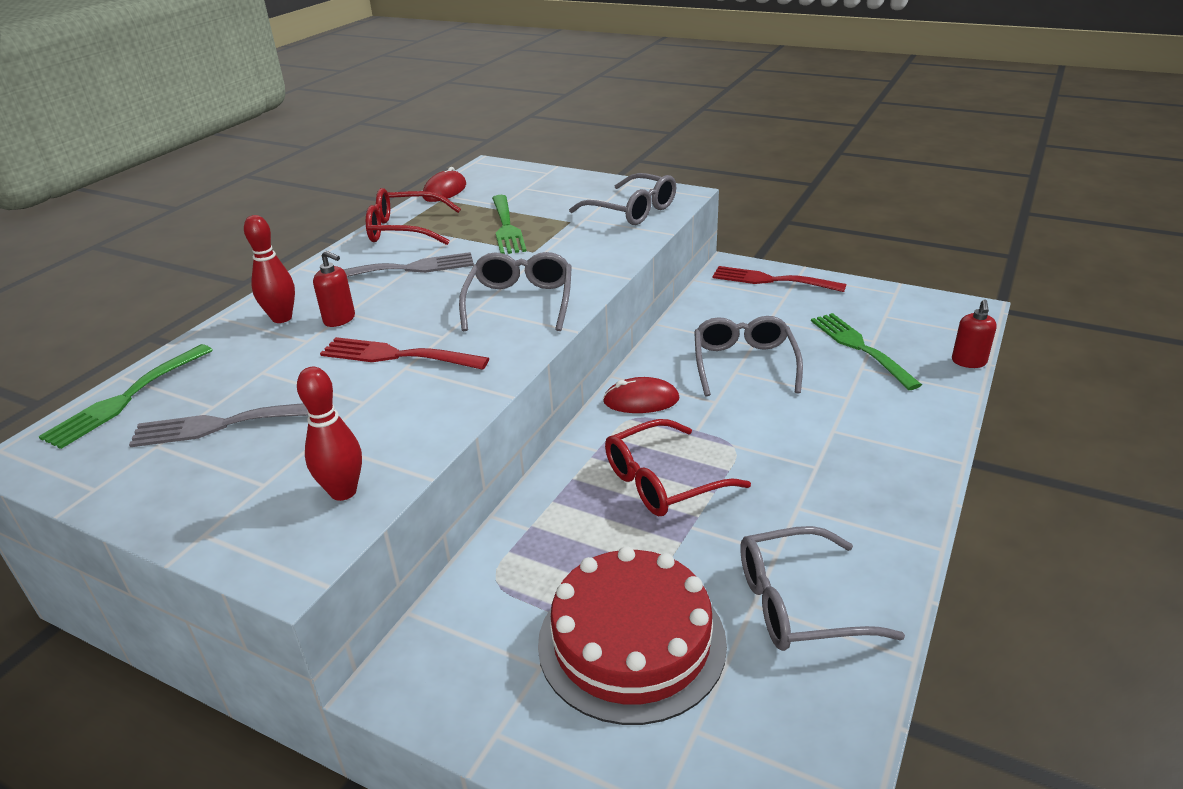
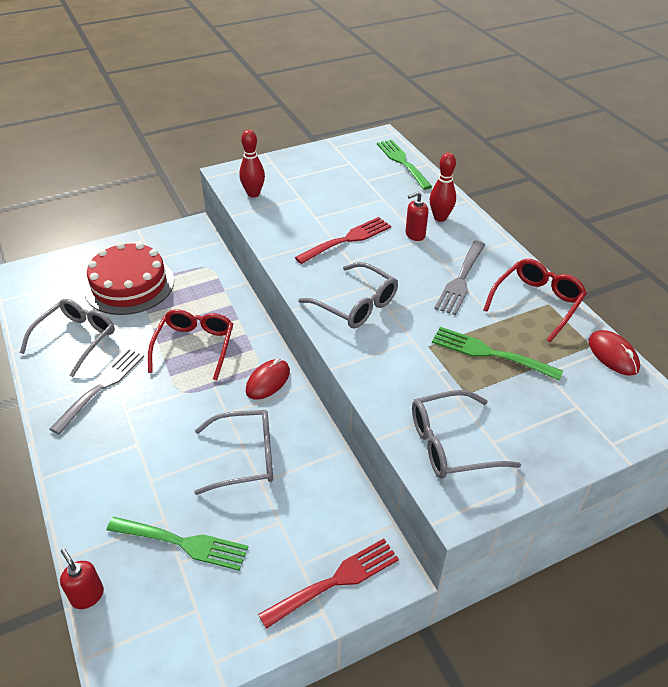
camera: 125 degrees right, 10 degrees up
(225, 424) = (345, 180): grey fork -> grey fork (101, 387)
(744, 364) = (245, 457): grey glasses -> grey glasses turned 45 degrees counterclockwise

